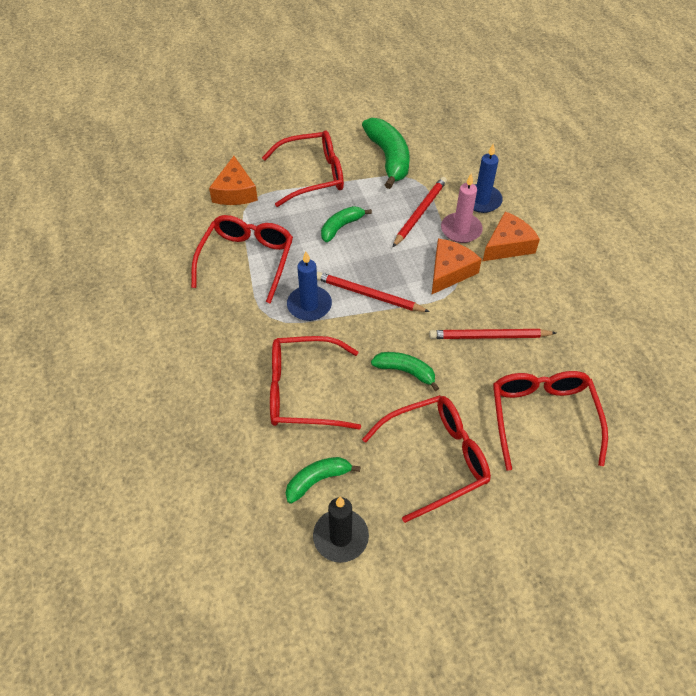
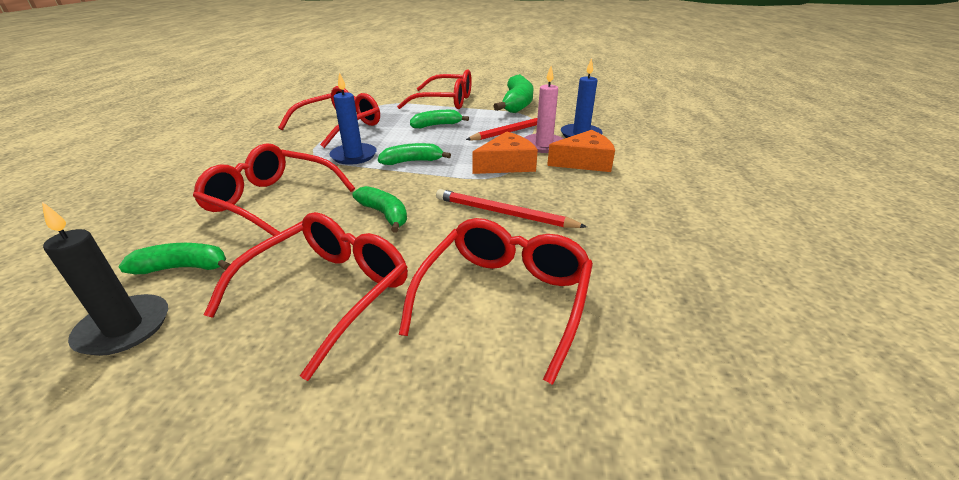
camera: 25 degrees right, 20 degrees down
(235, 192) = (378, 99): orange cheese -> none
(368, 295) = (412, 161): red pencil -> green banana
(436, 458) = (328, 293): red glasses -> red glasses turned 60 degrees counterclockwise

